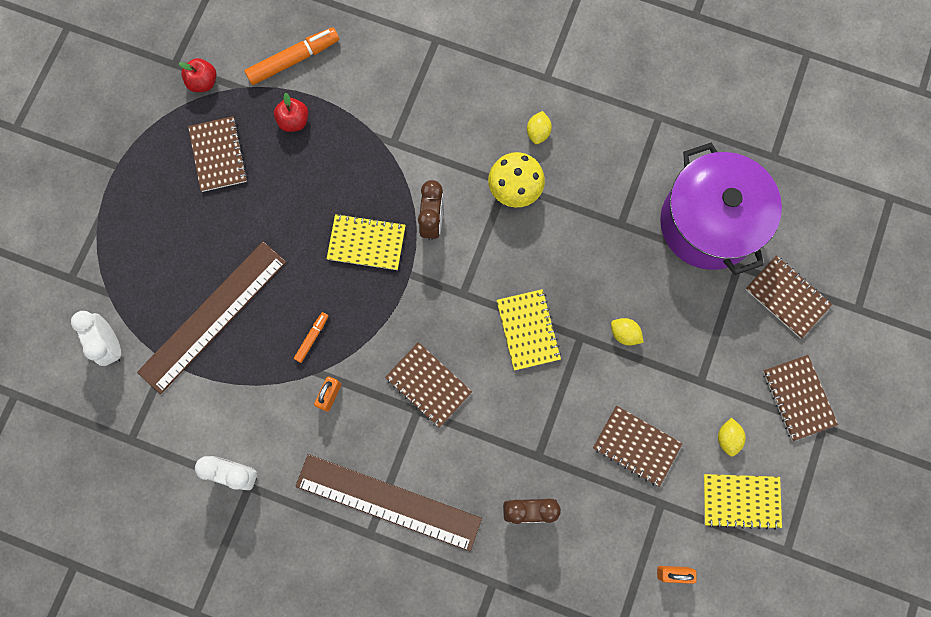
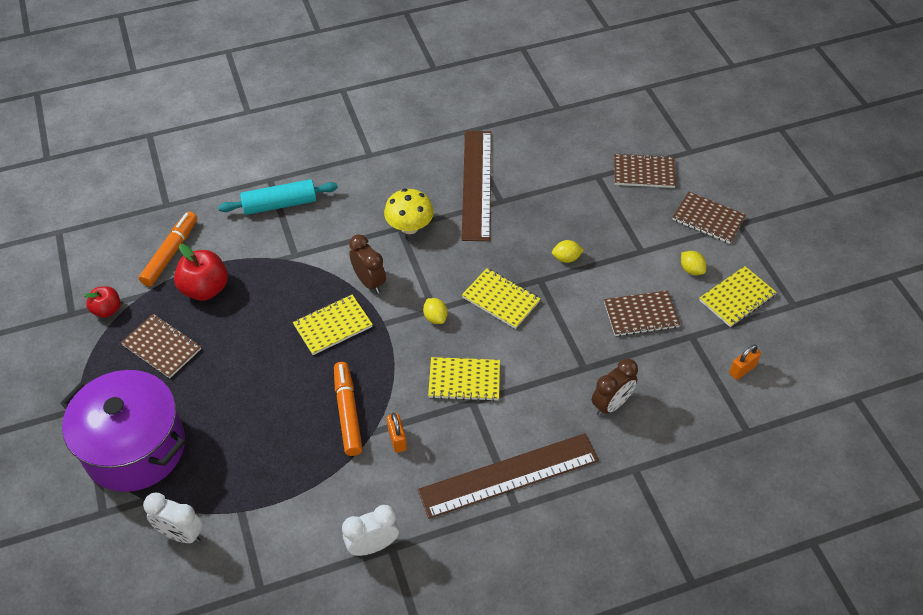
camera: 40 degrees left, 25 degrees down
(213, 316) = (254, 453): brown ruler -> brown ruler (477, 184)
(294, 121) = (205, 289): red apple -> red apple, size x1.62
(312, 338) = (347, 412): orange marker -> orange marker, size x1.93
(423, 75) = (280, 204): none -> turquoise rolling pin
(428, 385) = (464, 380): brown notebook -> yellow notebook
(538, 132) = (394, 187): yellow lemon -> yellow lemon (435, 317)
(708, 223) = (555, 165): purple pot -> purple pot (135, 448)

